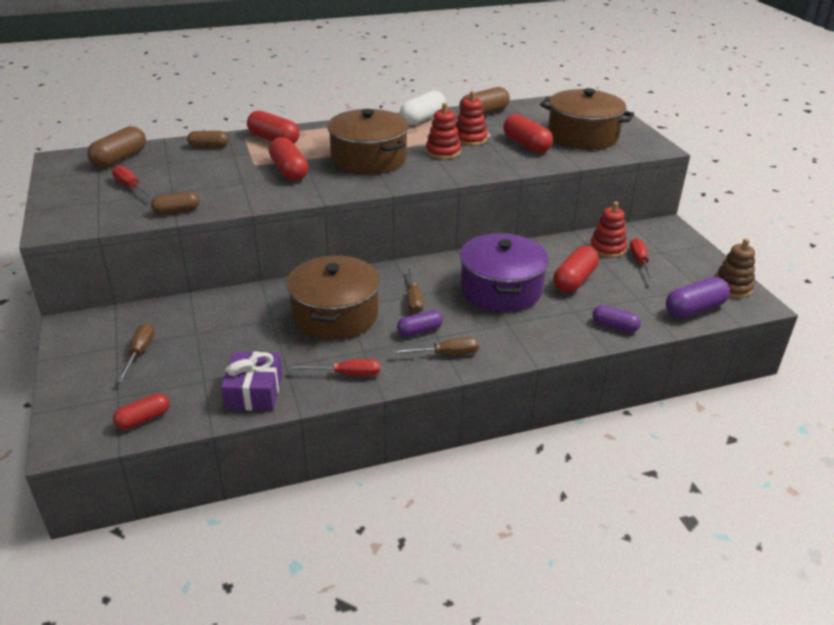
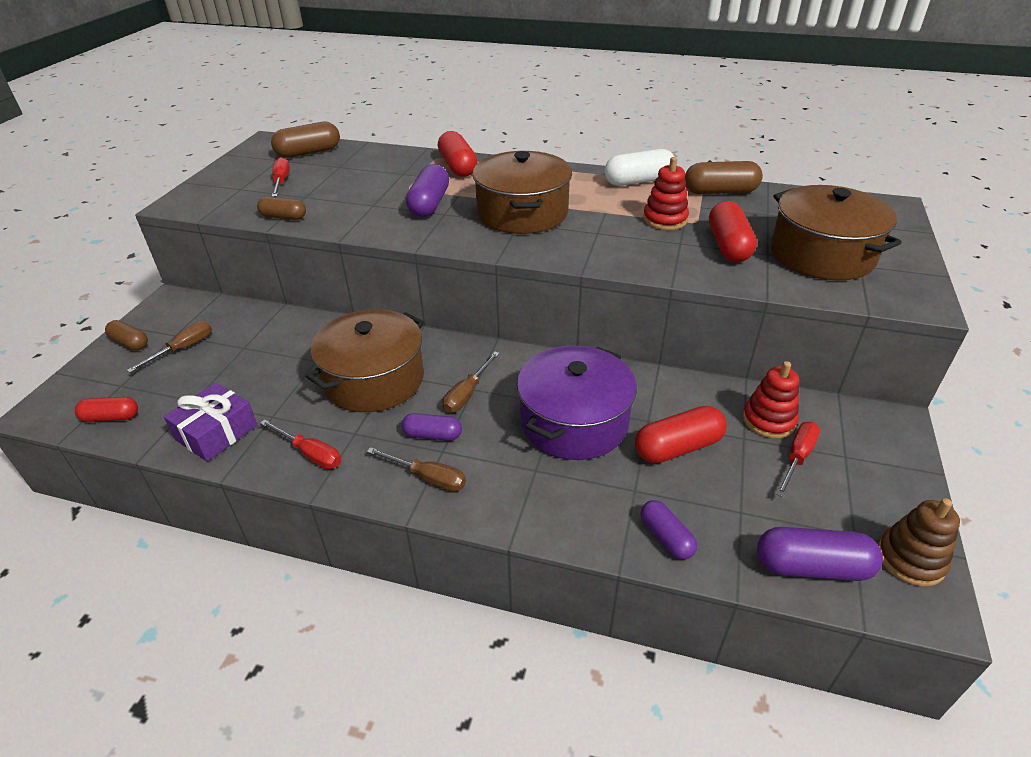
camera: 35 degrees right, 5 degrees up
(209, 146) = (393, 159): brown capsule -> brown capsule (130, 343)
(289, 171) = (429, 204): red capsule -> purple capsule
(443, 152) = (613, 227): red stacking toy -> none

